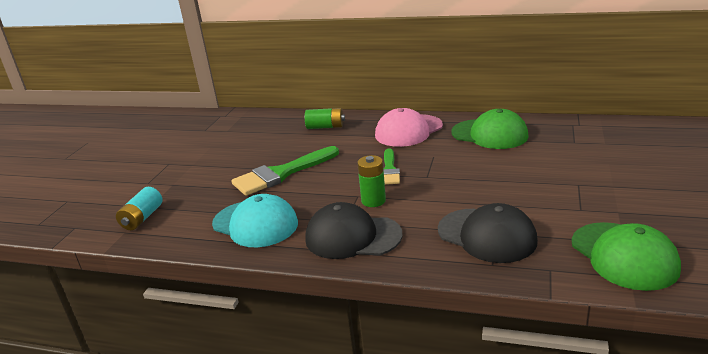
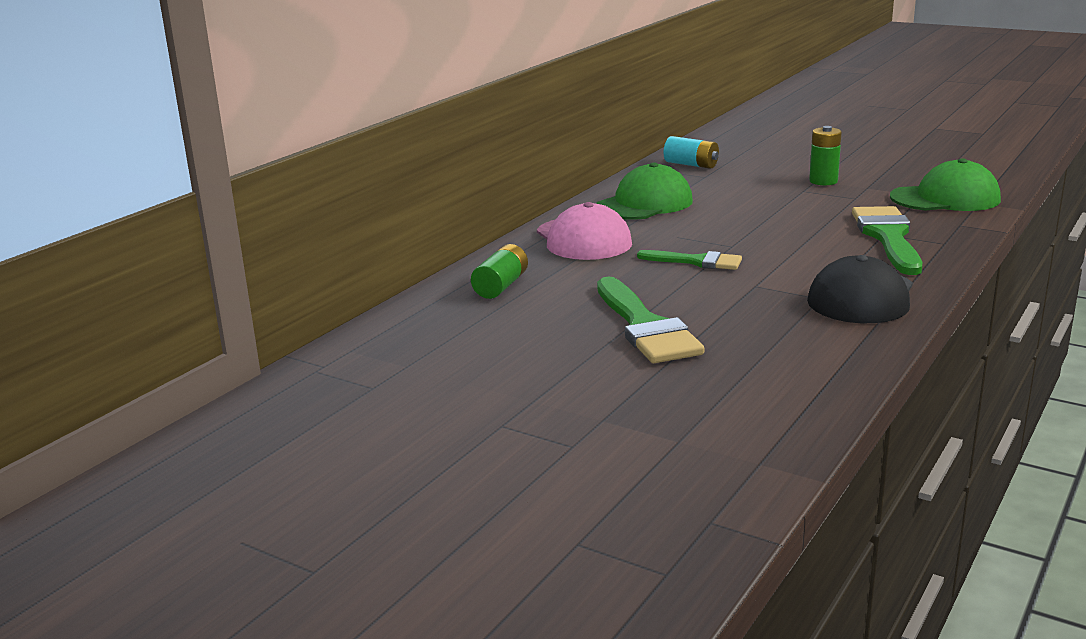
camera: 75 degrees left, 5 degrees down
(142, 218) = (719, 446): turquoise battery -> turquoise battery (691, 165)
(255, 224) = (795, 352): turquoise cap -> none
(373, 201) = (776, 278): green battery -> green battery (823, 181)
(487, 235) = (888, 237): black cap -> green brush

